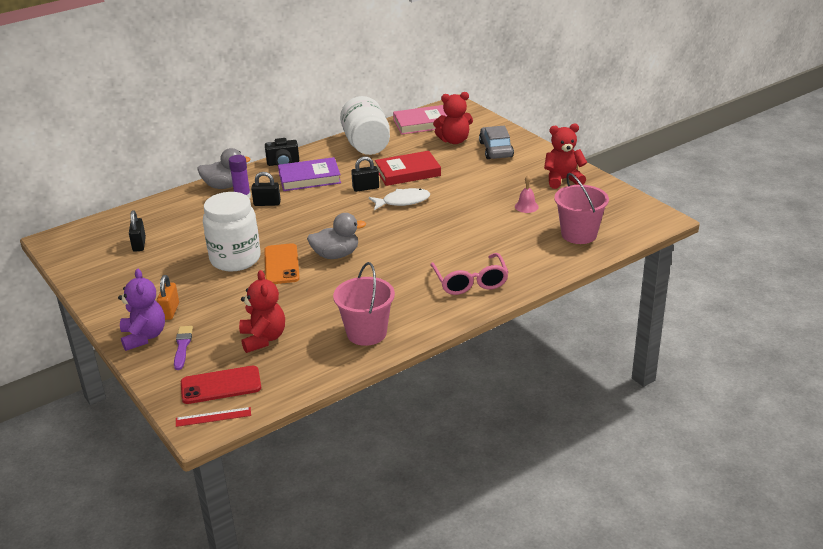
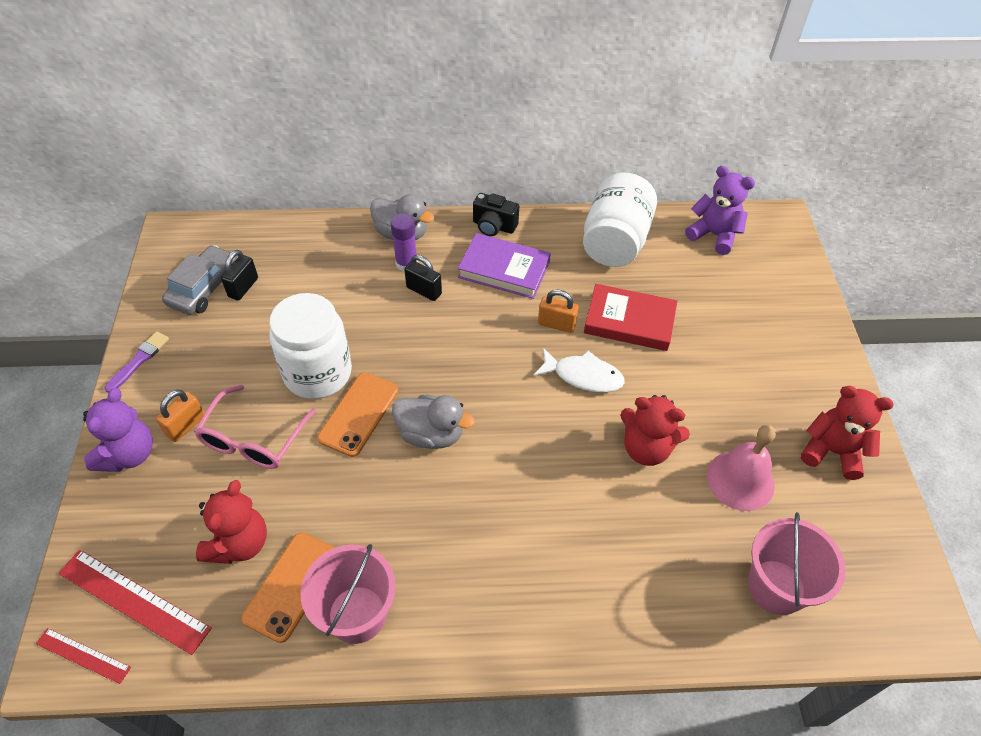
camera: 30 degrees right, 20 degrees up
(182, 346) = (150, 499): purple brush -> purple brush (139, 361)
(221, 385) = (133, 601): red phone -> red ruler
(315, 340) = (292, 586): none -> orange phone
(366, 188) = (556, 324): black padlock -> orange padlock
(422, 123) = (714, 235): pink book -> purple teddy bear
(454, 140) = (732, 289): red teddy bear -> red teddy bear (646, 448)
(470, 282) = (555, 596): pink glasses -> pink glasses (253, 439)
(496, 150) = (777, 336): grey car -> grey car (204, 288)
(526, 206) = (740, 480): pink bell -> pink bell, size x1.82

